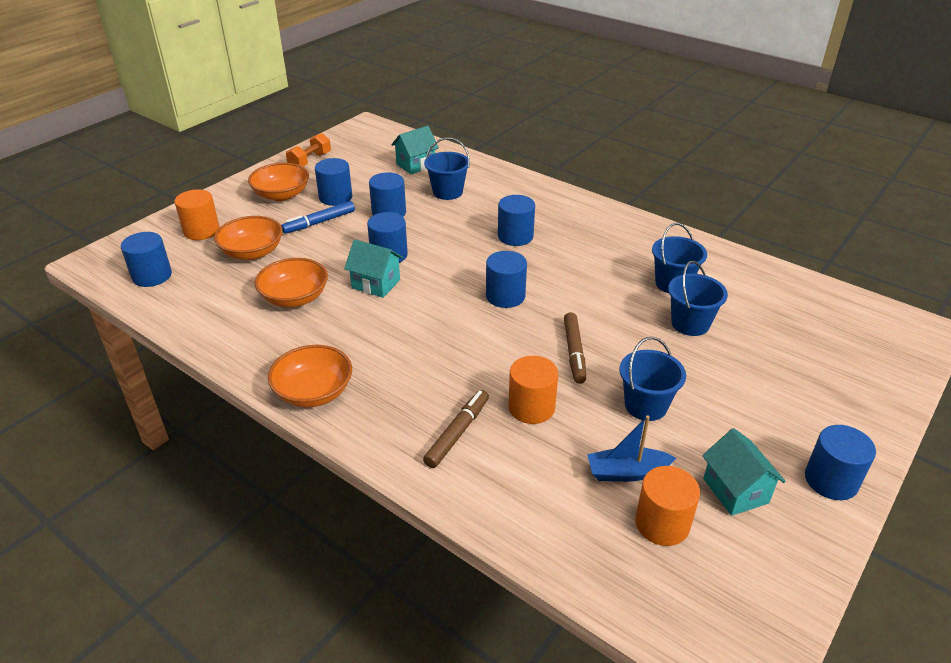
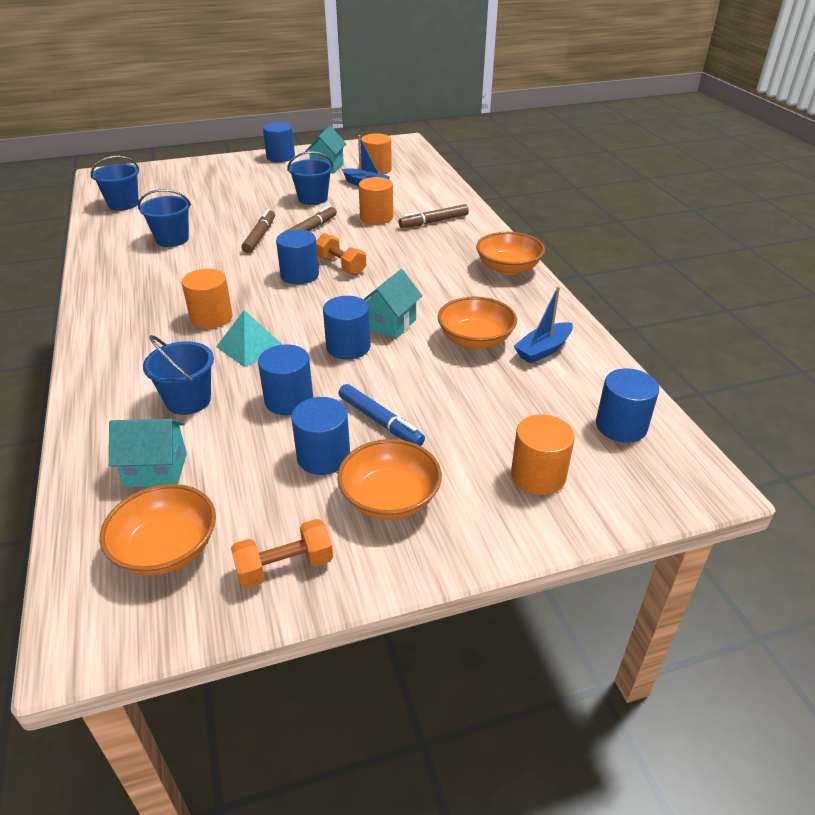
camera: 145 degrees left, 0 degrees up
(232, 310) = (543, 350): none -> blue boat
(252, 252) = (488, 411): orange bowl -> orange bowl (166, 549)
(319, 222) = (380, 421): blue marker -> blue marker turned 45 degrees clockwise
(376, 284) = (390, 324): turquoise house -> turquoise house turned 60 degrees clockwise
(457, 230) = (250, 346): none -> turquoise pyramid
(483, 321) = (341, 266): none -> orange dumbbell
(515, 236) = (211, 317): blue cylinder -> orange cylinder
(607, 322) = (260, 236): none -> brown marker
(690, 324) = (213, 218): blue bucket -> blue bucket (123, 204)

